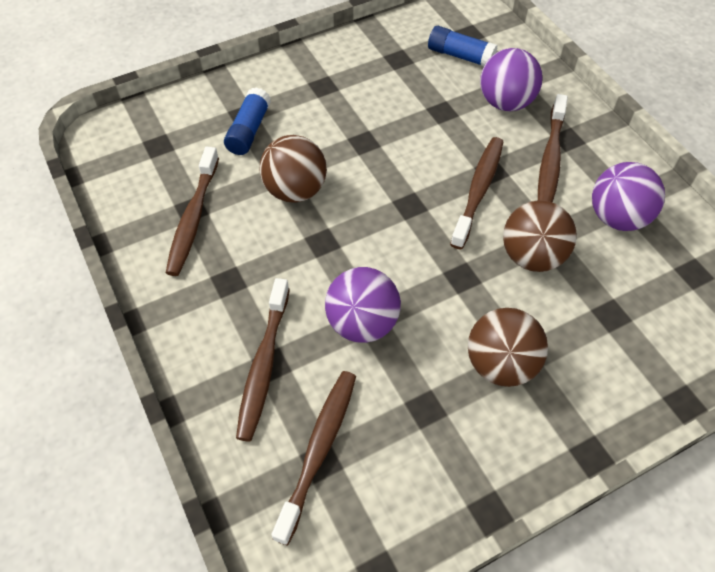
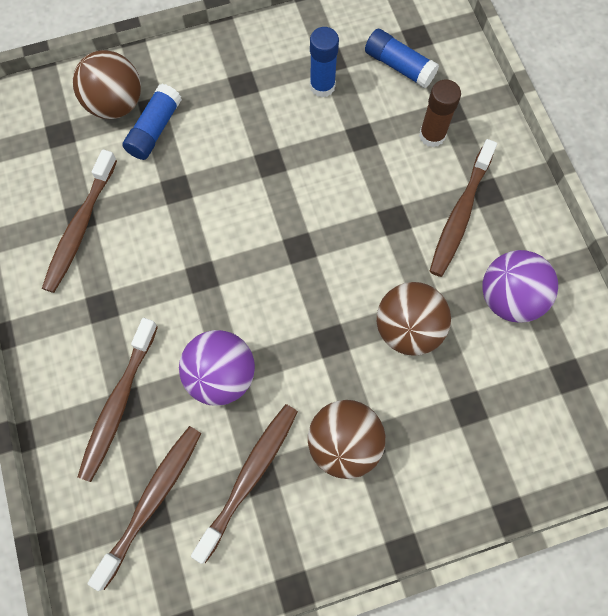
camera: 10 degrees right, 15 degrees up
(295, 190) = (187, 211): brown ball -> brown ball (115, 104)
(396, 79) = (322, 86): none -> blue glue stick
(478, 190) = (374, 241): brown toothbrush -> brown toothbrush (249, 477)
(505, 103) = (432, 135): purple ball -> brown glue stick

